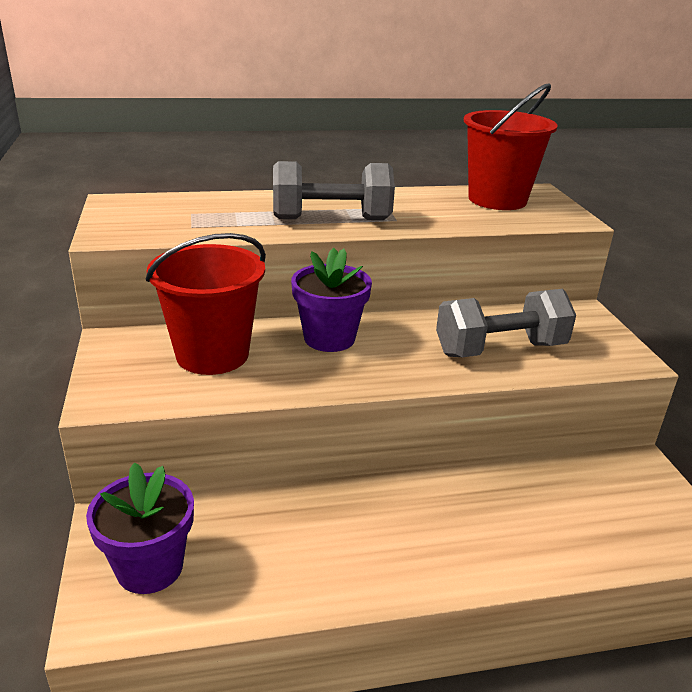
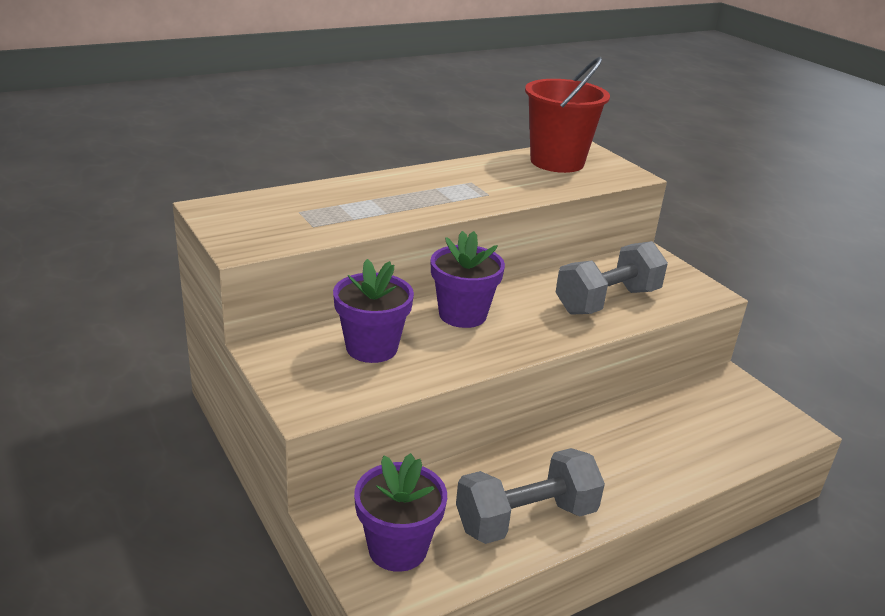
camera: 20 degrees left, 0 degrees up
(212, 354) = (372, 348): red bucket -> purple flower pot
(331, 219) = (433, 201): grey dumbbell -> grey dumbbell (526, 519)

